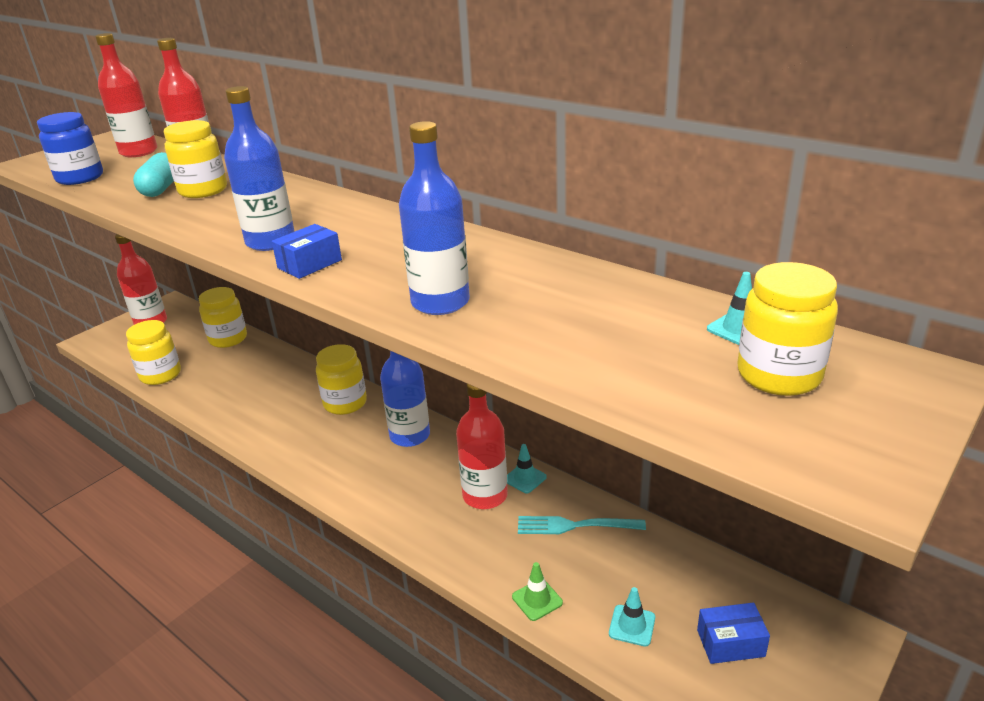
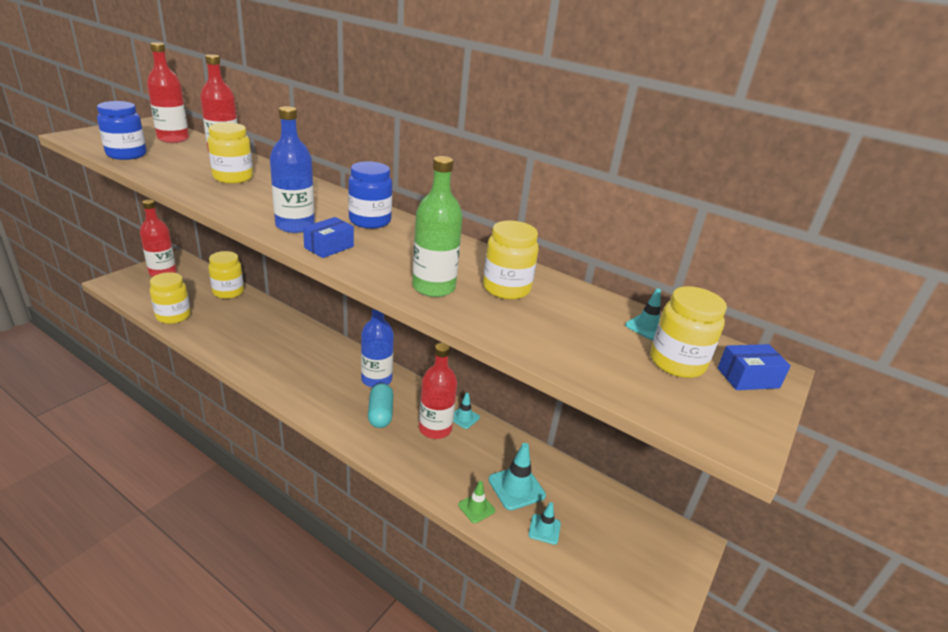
camera: 10 degrees left, 0 degrees up
(161, 188) = (197, 172): turquoise capsule -> turquoise capsule (380, 414)
(345, 403) = (325, 350): yellow jar -> yellow jar (506, 288)
(368, 225) = (370, 221): none -> blue jar
(440, 302) = (433, 287): blue bottle -> green bottle
(575, 526) = (501, 455): turquoise fork -> none
(594, 570) = (516, 487): none -> turquoise traffic cone
(730, 643) = (612, 544): blue box -> blue box (748, 378)

